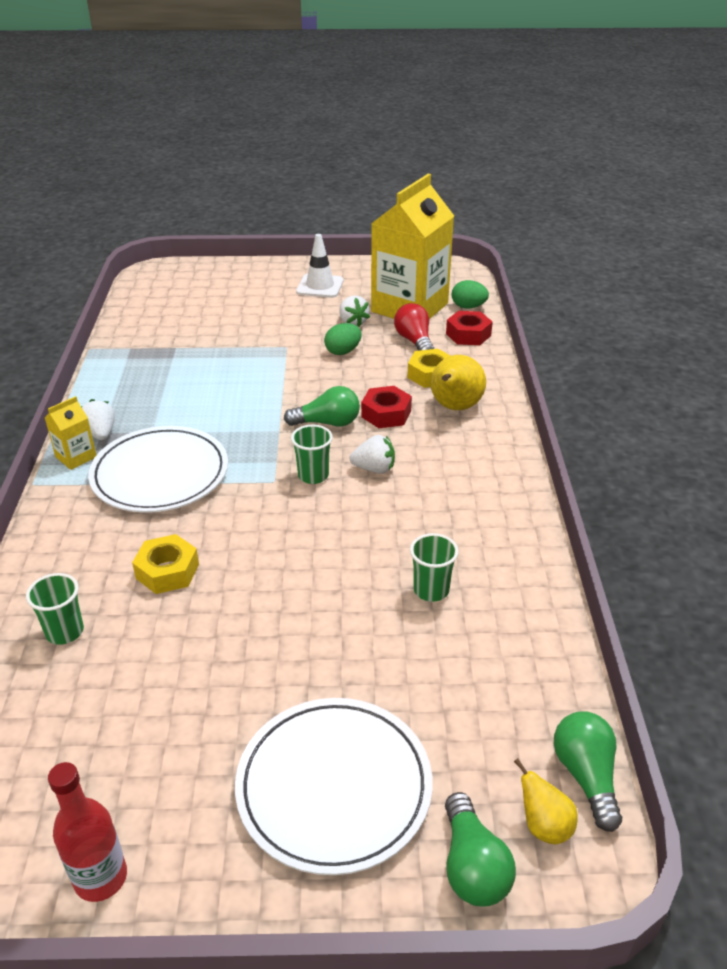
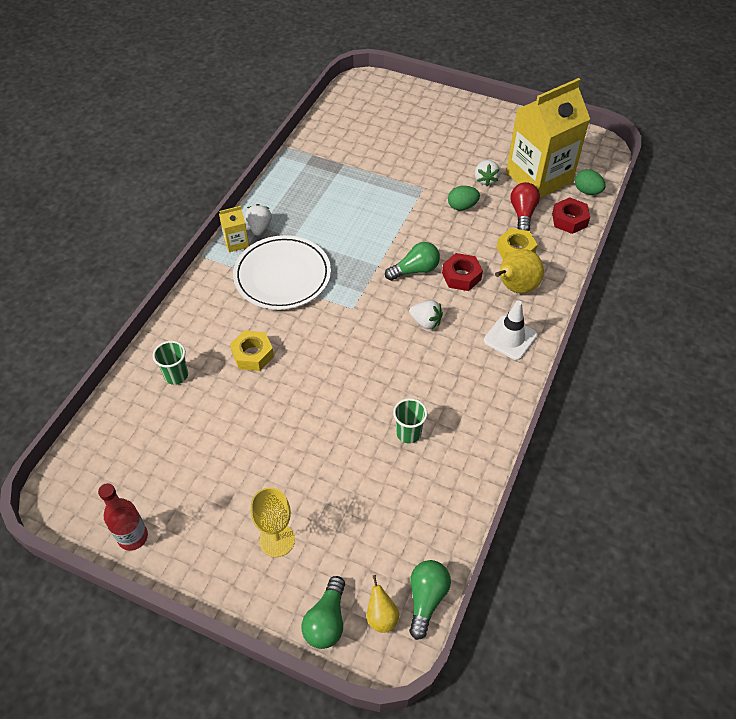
camera: 25 degrees right, 15 degrees up
(313, 475) = (381, 313): green cup -> none
(320, 286) = (480, 134): white traffic cone -> white traffic cone (510, 338)
(327, 423) = (415, 270): green light bulb -> green light bulb turned 45 degrees counterclockwise
(334, 787) = (277, 540): white plate -> yellow goblet

